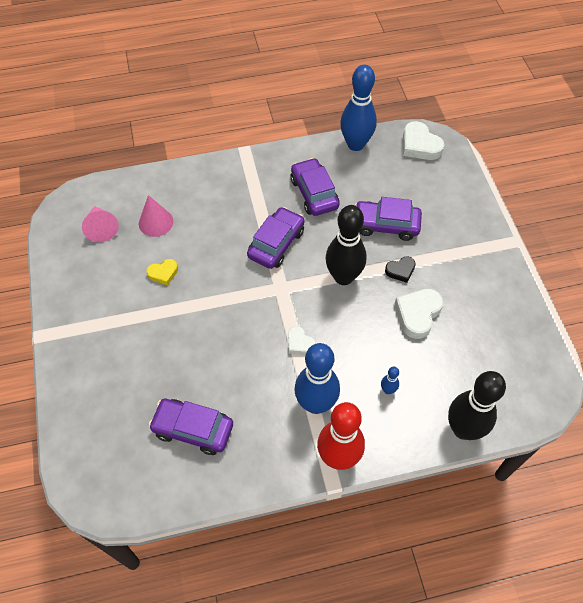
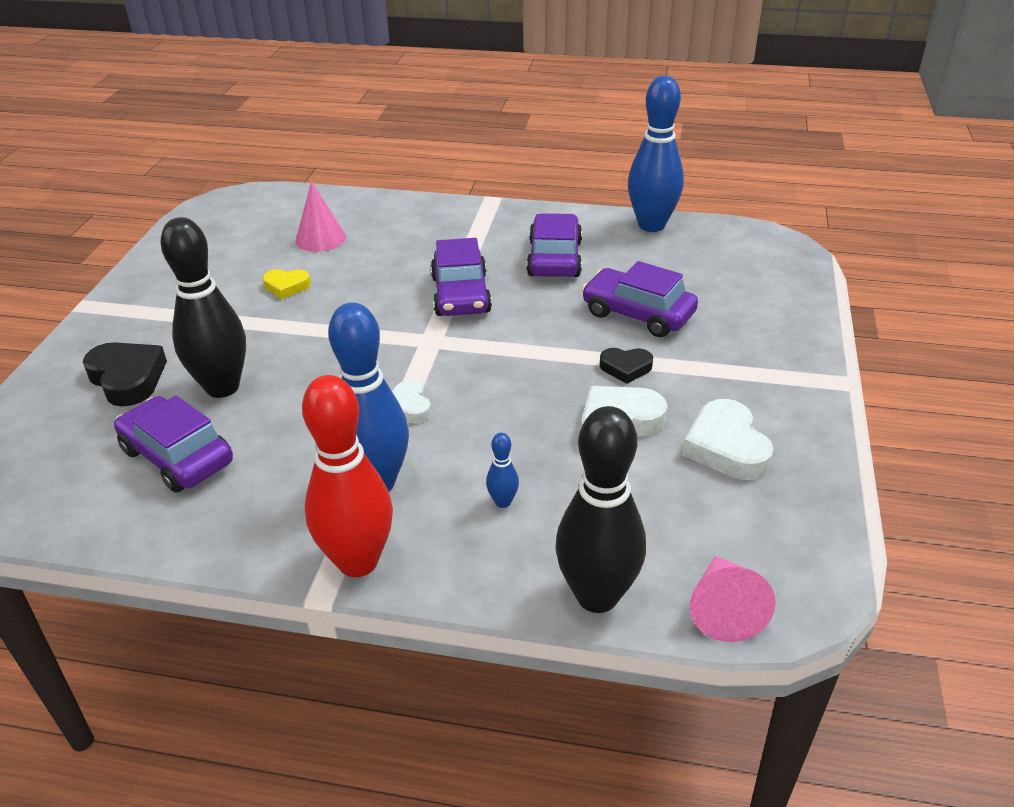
camera: 25 degrees right, 20 degrees down
(101, 228) = (250, 229): pink cone -> pink cone (724, 609)
(117, 384) = (127, 378): none -> black heart
(276, 243) = (461, 295): purple car -> purple car turned 120 degrees clockwise
(343, 277) = (531, 352): black bowling pin -> black bowling pin (222, 387)
(420, 145) = (749, 245): white heart -> white heart (726, 447)

